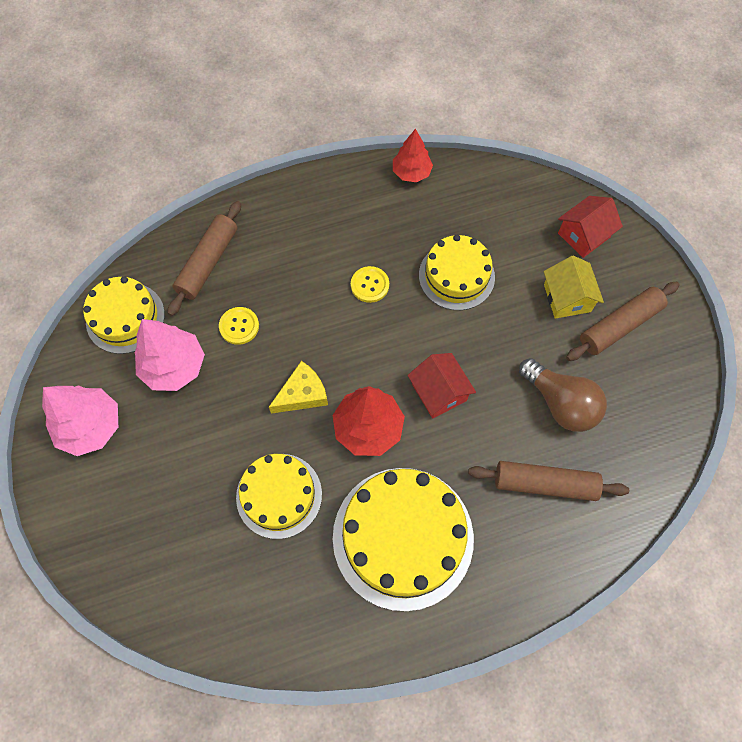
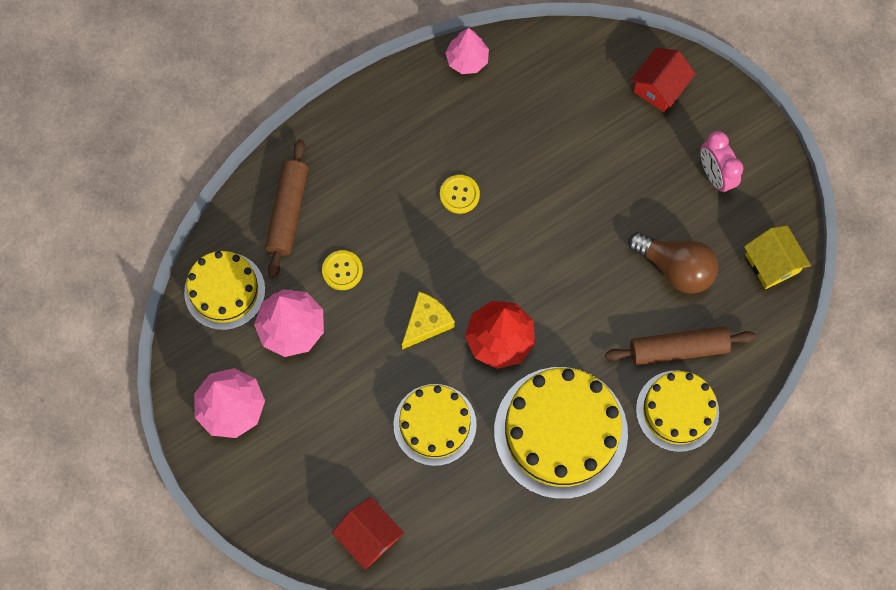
camera: 15 degrees left, 5 degrees up
(411, 172) = (467, 60): red tree -> pink tree
(439, 392) = (557, 287): red house -> red house (369, 536)
(456, 276) = (543, 163): yellow cake -> yellow cake (677, 411)
(567, 298) = (657, 159): yellow house -> yellow house (772, 263)
(619, 326) = (714, 175): brown rolling pin -> pink clock

